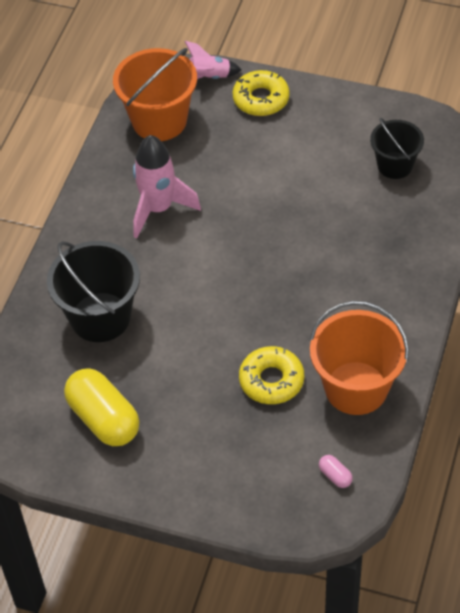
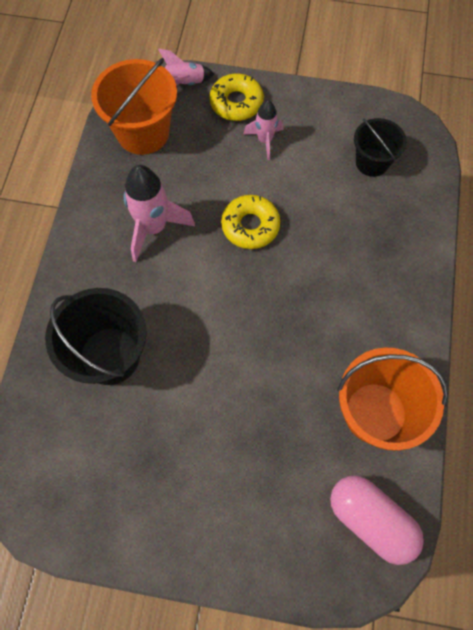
camera: 10 degrees left, 15 degrees up
(103, 419) = (126, 476): yellow capsule -> none
(271, 380) = (290, 412): yellow donut -> yellow donut (250, 226)
(285, 137) = (265, 141): none -> pink rocket
(335, 476) = (371, 520): pink capsule -> pink capsule, size x2.41

